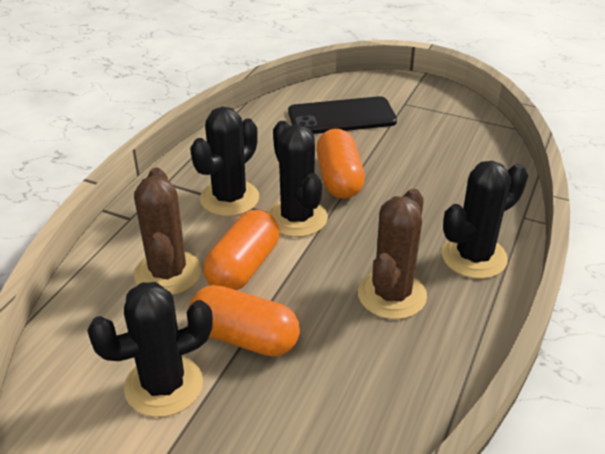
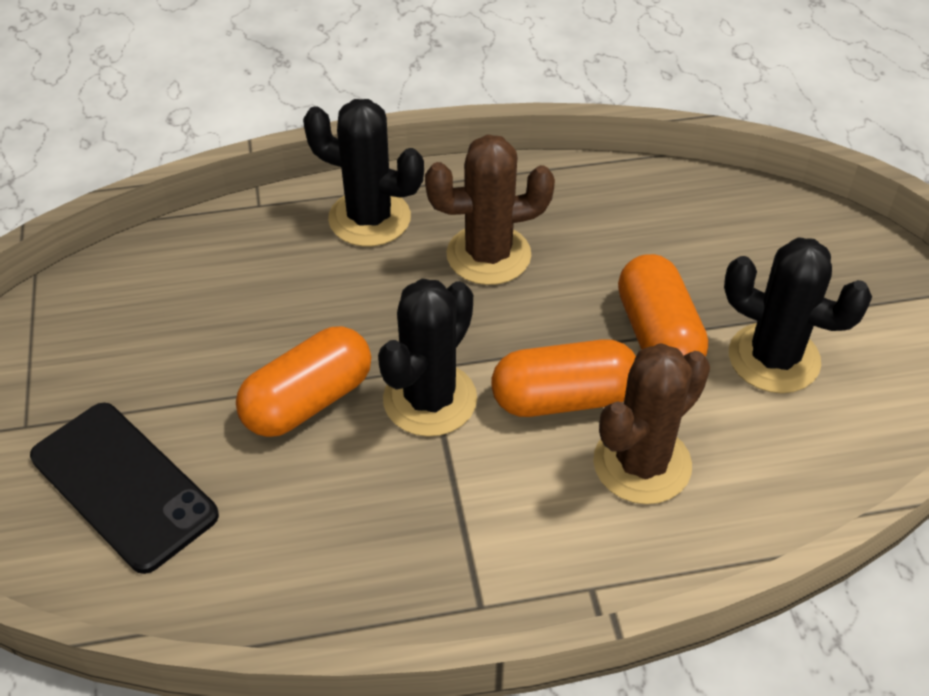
camera: 125 degrees left, 10 degrees up
(229, 198) = (450, 497): black cactus -> none

